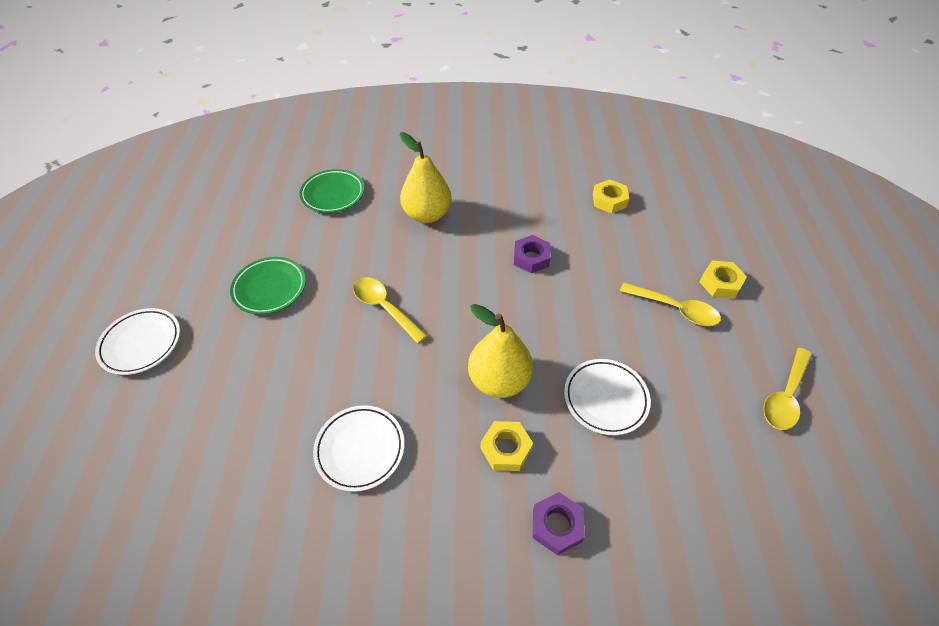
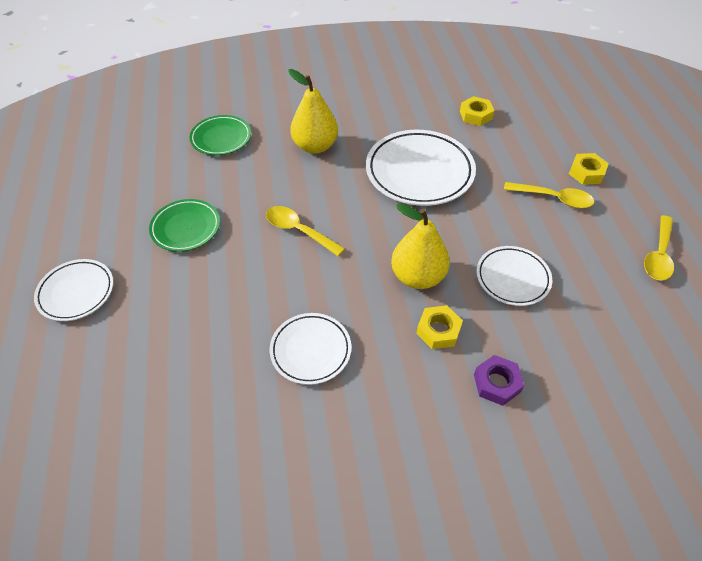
camera: 10 degrees left, 0 degrees up
(531, 258) = (419, 172): purple nut -> white plate

